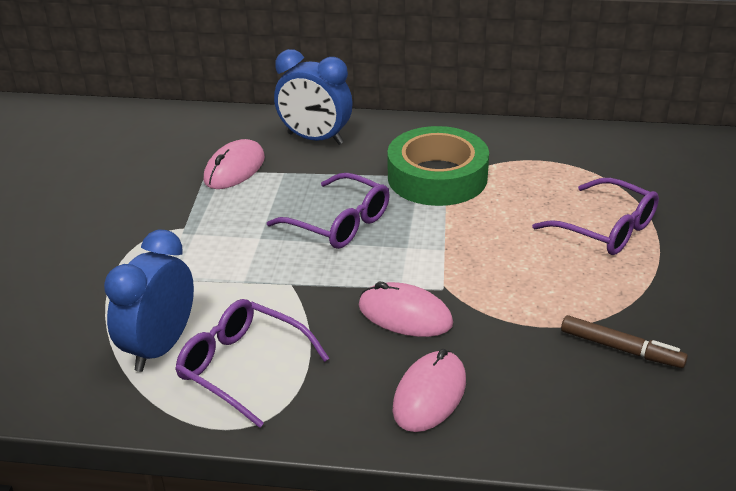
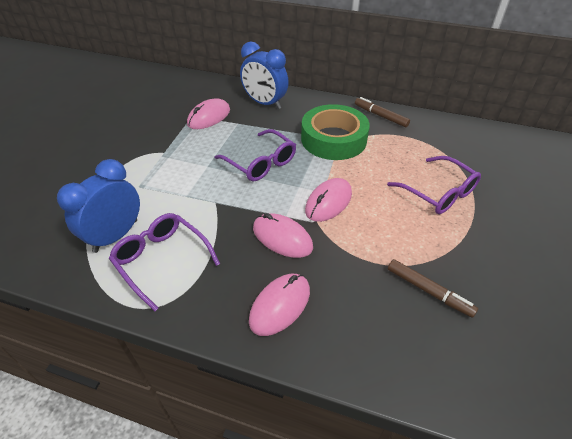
camera: 10 degrees right, 10 degrees up
(456, 261) = (328, 202): none -> pink mouse
(497, 136) = (380, 116): none -> brown marker

